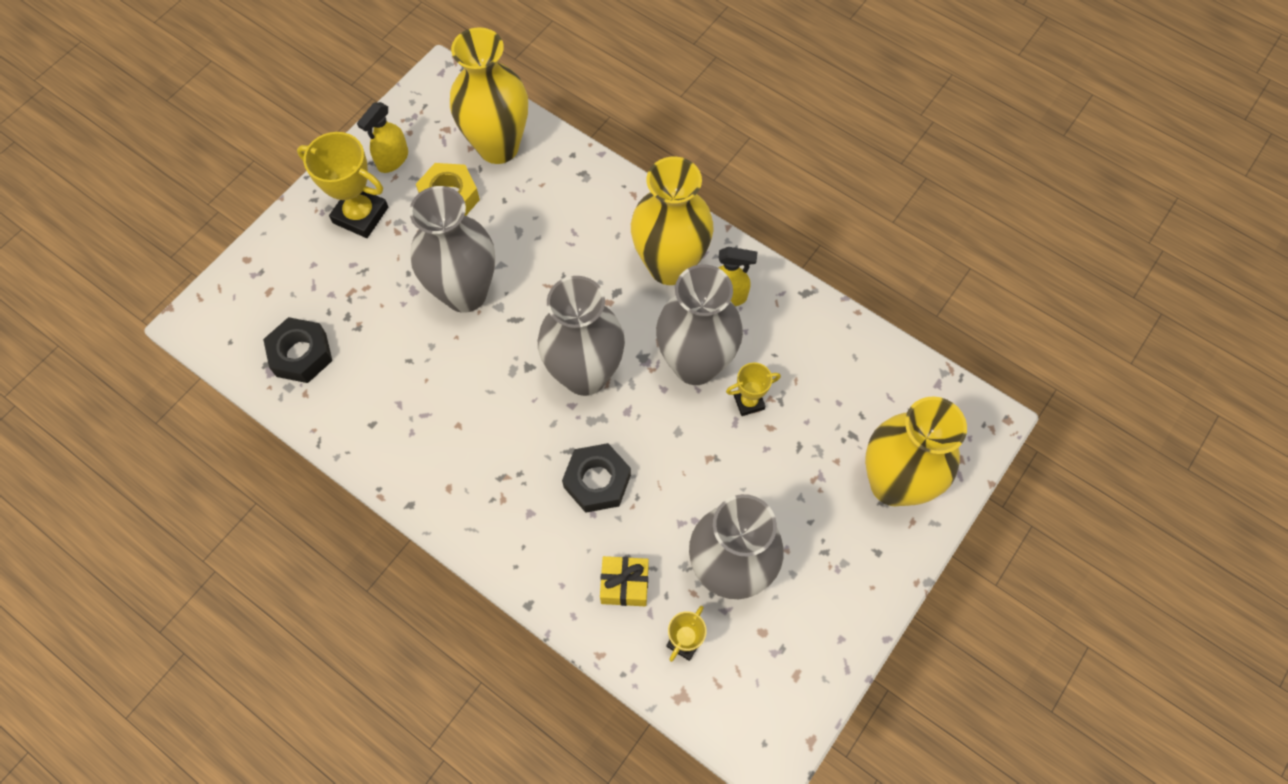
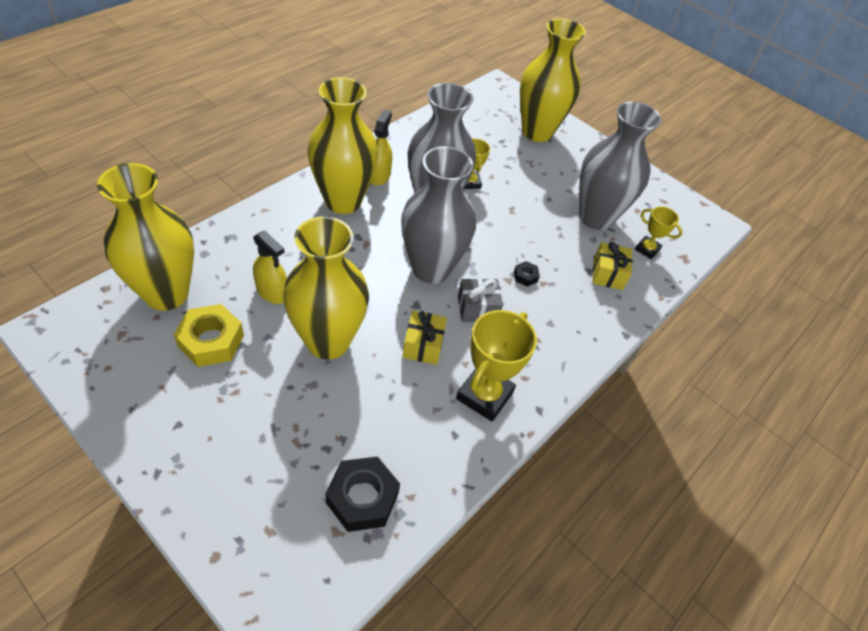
camera: 90 degrees left, 15 degrees down
(360, 215) = (199, 425): yellow trophy -> yellow trophy (484, 395)
(392, 159) = (137, 387): yellow spray bottle -> yellow spray bottle (272, 292)
(465, 293) = (328, 341): grey vase -> yellow vase
(475, 381) = (423, 345): none -> yellow gift
(535, 430) = (477, 308): none -> grey gift
(597, 481) = (525, 276): black nut -> black nut, size x0.47

